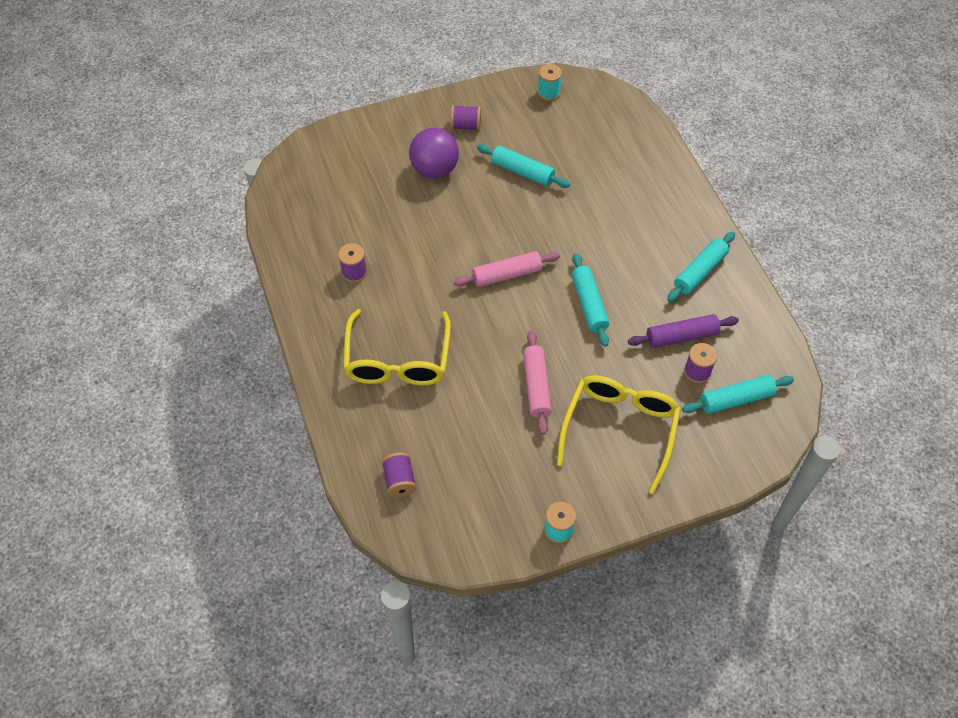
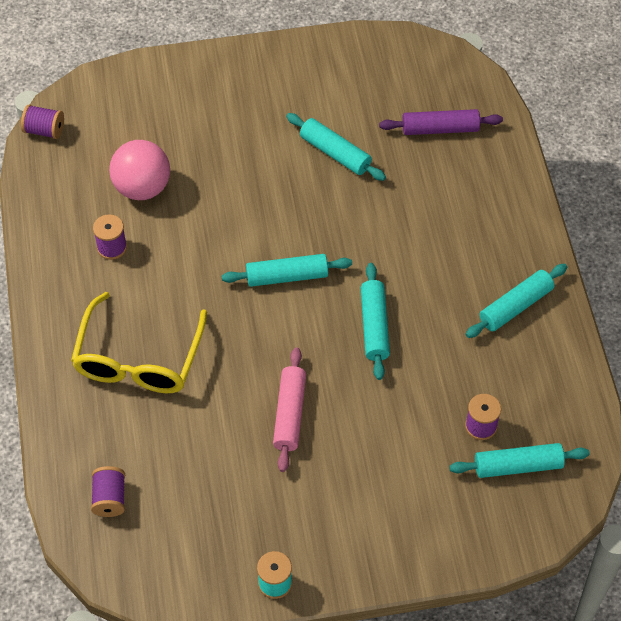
camera: 10 degrees right, 0 degrees up
(369, 221) = (142, 187): none -> pink ball
(434, 170) = (232, 136): purple ball -> none
(466, 126) = (281, 86): purple spool -> purple spool (44, 130)
(507, 275) = (287, 276): pink rolling pin -> turquoise rolling pin
(548, 93) = (390, 58): turquoise spool -> none
(619, 429) = (373, 479): yellow glasses -> none
(681, 336) = (473, 381): purple rolling pin -> purple rolling pin (440, 129)

